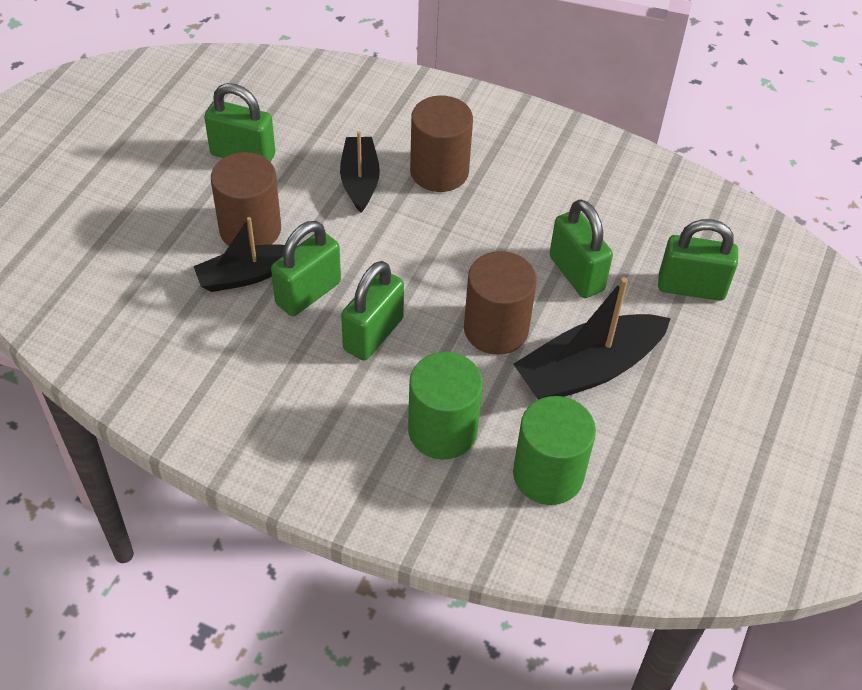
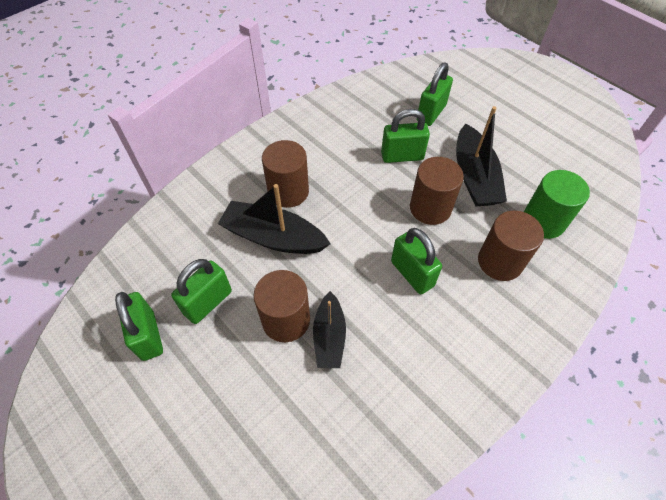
camera: 65 degrees left, 5 degrees up
(308, 293) = (362, 301): green padlock -> green padlock (148, 335)
(360, 180) = (273, 237): black boat -> black boat, size x1.56
(442, 430) = (500, 261): green cylinder -> brown cylinder

